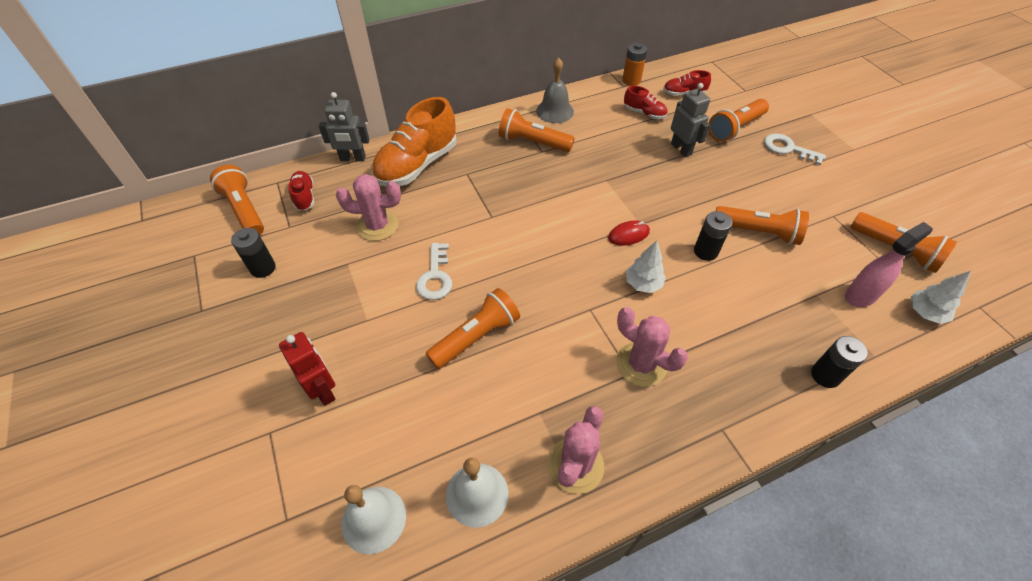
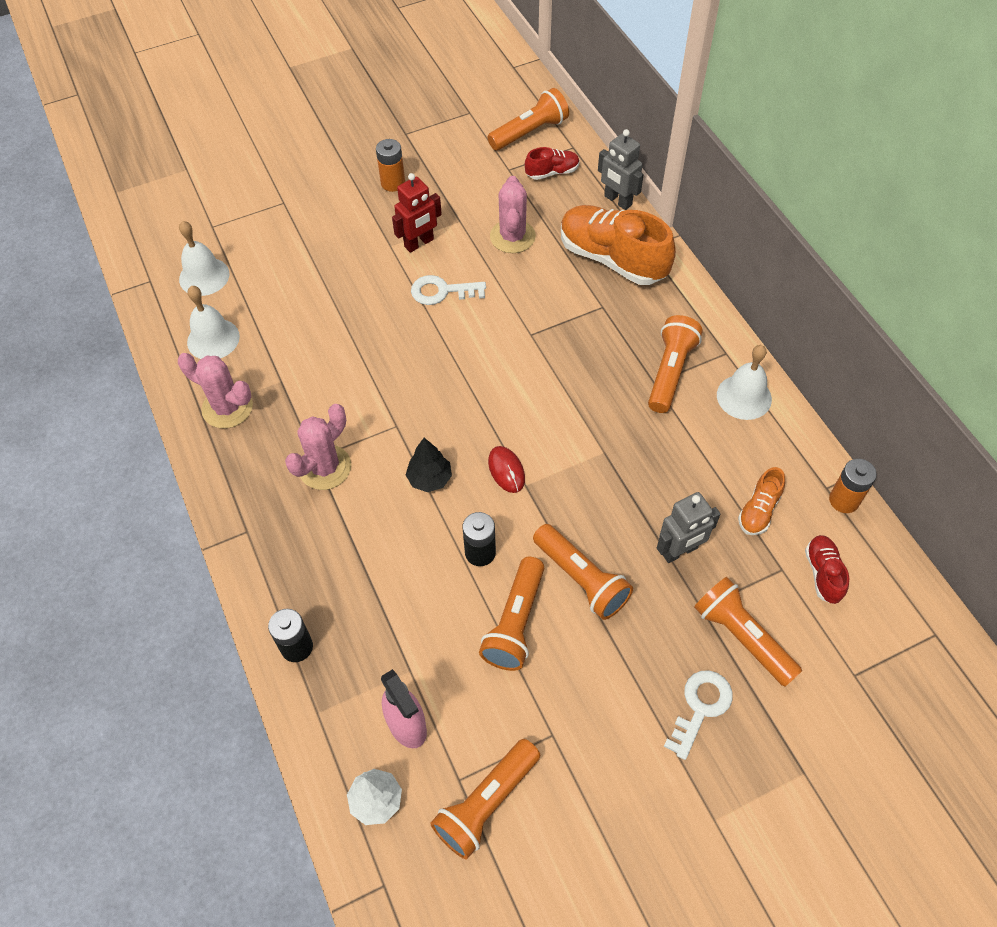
camera: 90 degrees right, 5 degrees up
(263, 268) = (453, 162): black battery -> none
(275, 320) = (393, 183): none -> orange battery
(323, 390) = (318, 228): red robot -> red robot (419, 243)
(353, 159) = (617, 201): grey robot -> grey robot turned 45 degrees counterclockwise
(476, 336) = (366, 330): orange flashlight -> orange flashlight (581, 579)
(555, 111) = (744, 397): grey bell -> white bell
(643, 284) = (429, 479): white tree -> black tree
(644, 113) = (759, 510): red shoe -> orange shoe

